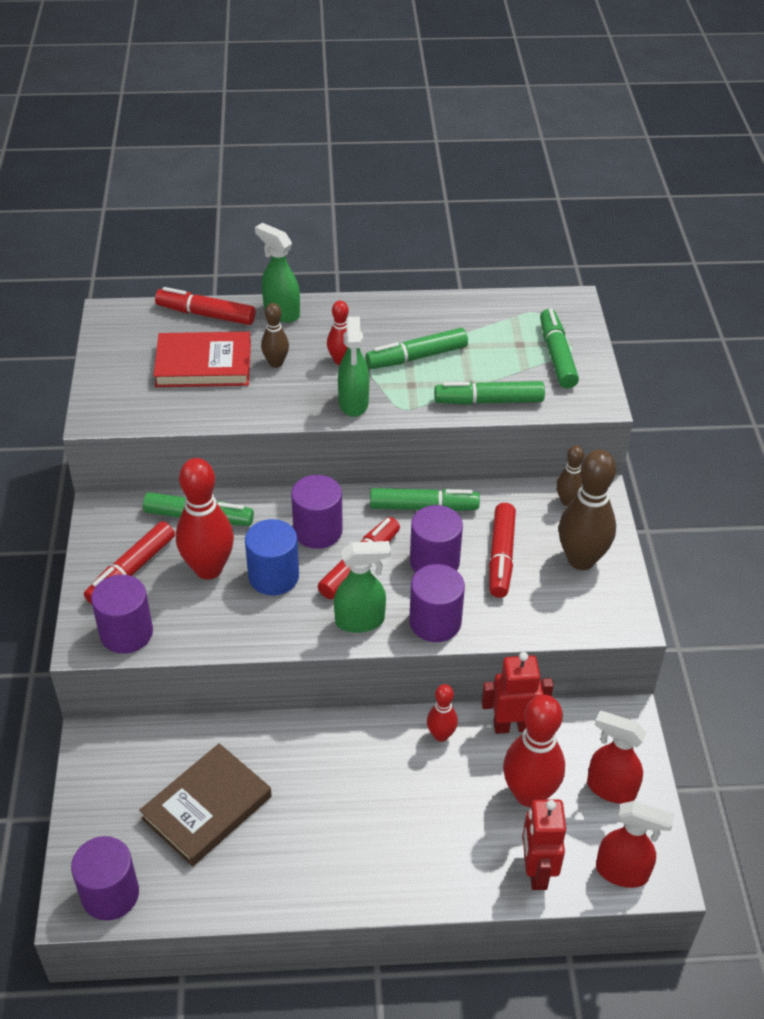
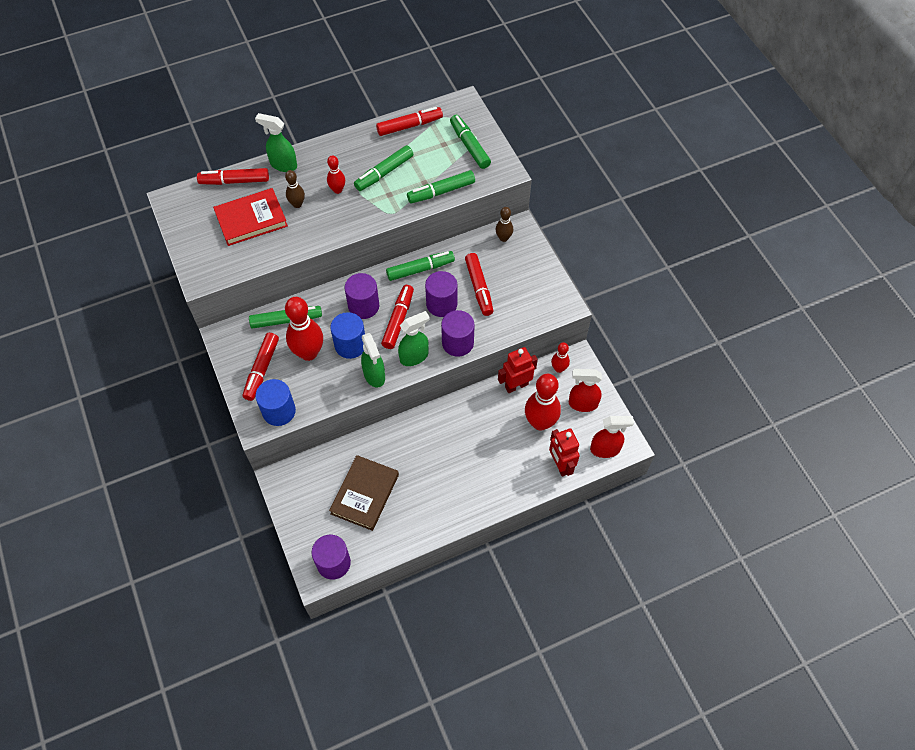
camera: 20 degrees left, 15 degrees up
(126, 633) = (279, 411): purple cylinder -> blue cylinder
(353, 403) = (359, 219): green spray bottle -> green spray bottle (374, 375)
(441, 735) = (478, 405): red bowling pin -> red bowling pin (559, 368)
(480, 310) = (409, 126): none -> red marker
(581, 560) = (525, 275): brown bowling pin -> none

